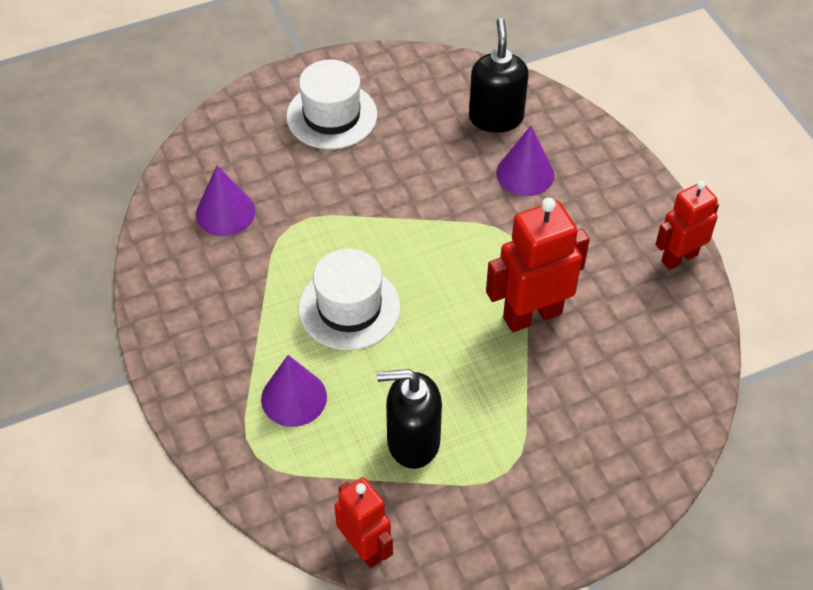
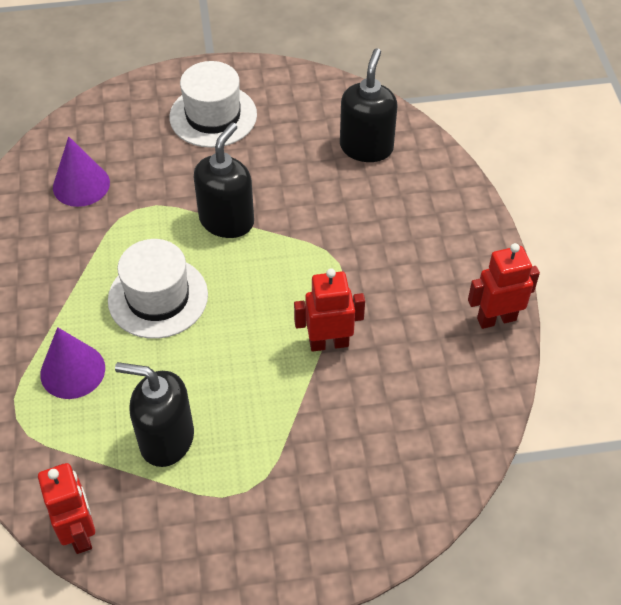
camera: 15 degrees right, 0 degrees up
(387, 218) = (227, 221): none -> black soap dispenser
(525, 173) = (374, 206): purple cone -> none
(532, 315) = (329, 343): red robot -> red robot, size x0.67

